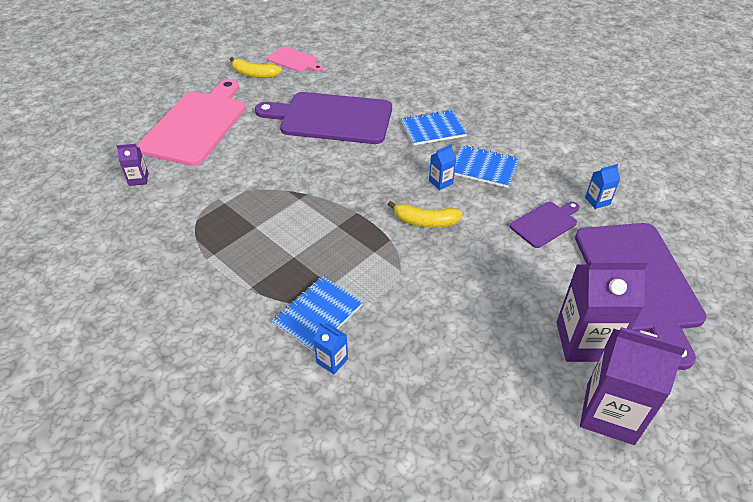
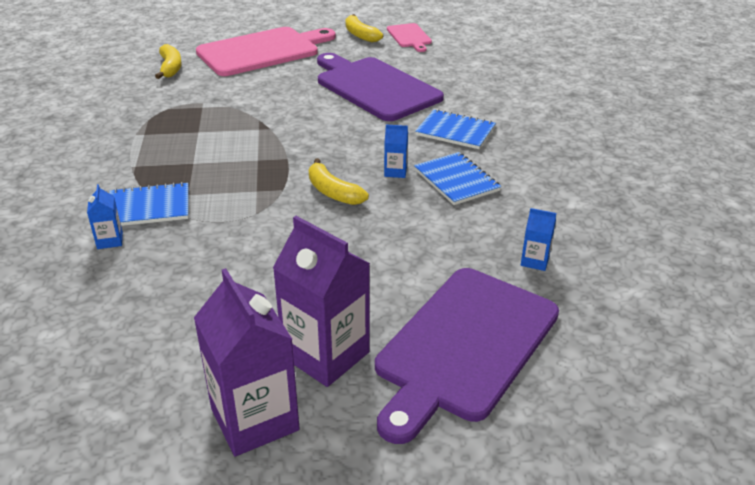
camera: 40 degrees right, 10 degrees down
(138, 179) = (170, 68): purple carton -> yellow banana
(545, 223) = (445, 250): purple cutting board -> none

